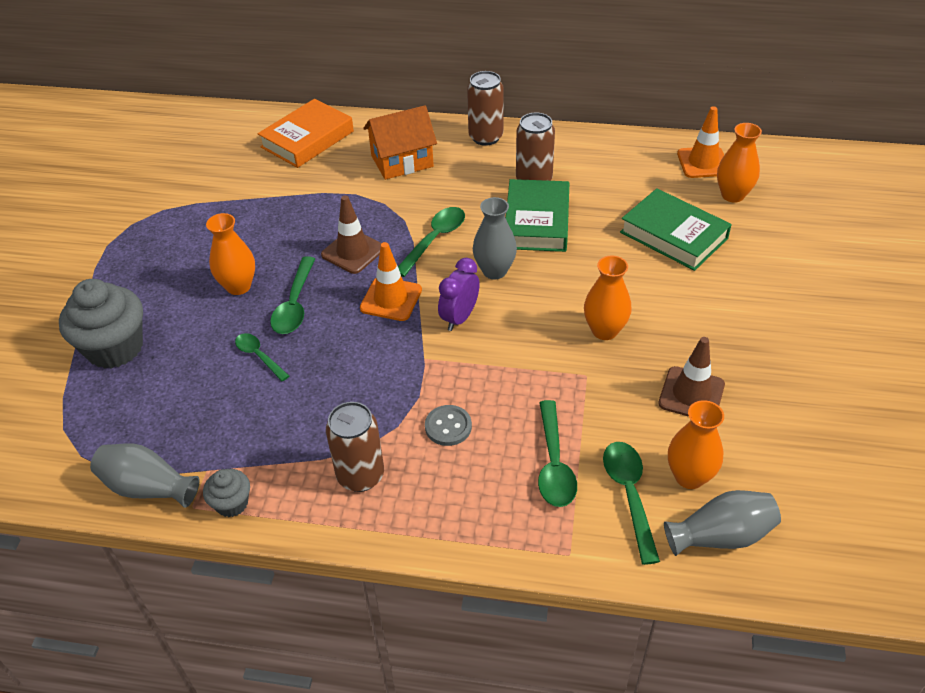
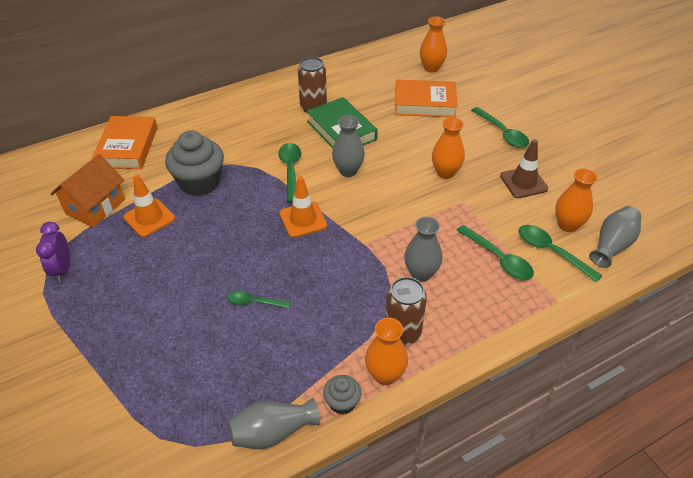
camera: 40 degrees left, 0 degrees up
(115, 348) = (136, 359): grey cupcake -> grey cupcake (200, 183)
(238, 286) = (187, 266): orange vase -> orange vase (385, 374)
(295, 304) = (241, 256): green spoon -> green spoon (502, 133)
(353, 252) = (244, 203): brown traffic cone -> none
(402, 161) = (214, 132): orange house -> orange house (95, 206)
(448, 426) = (421, 273): grey button -> grey vase
(459, 318) = (357, 208): purple clock -> purple clock (62, 269)
(485, 137) = (254, 94): brown can -> none
(673, 235) = (425, 103): green book -> orange book
(703, 163) = (397, 57): orange traffic cone -> orange traffic cone (149, 218)

